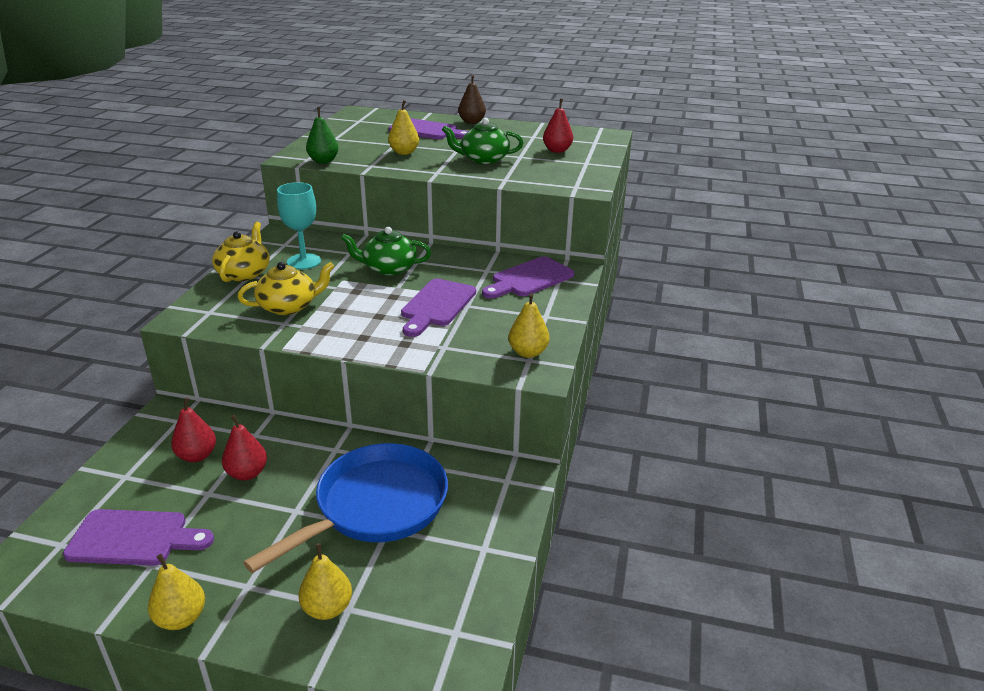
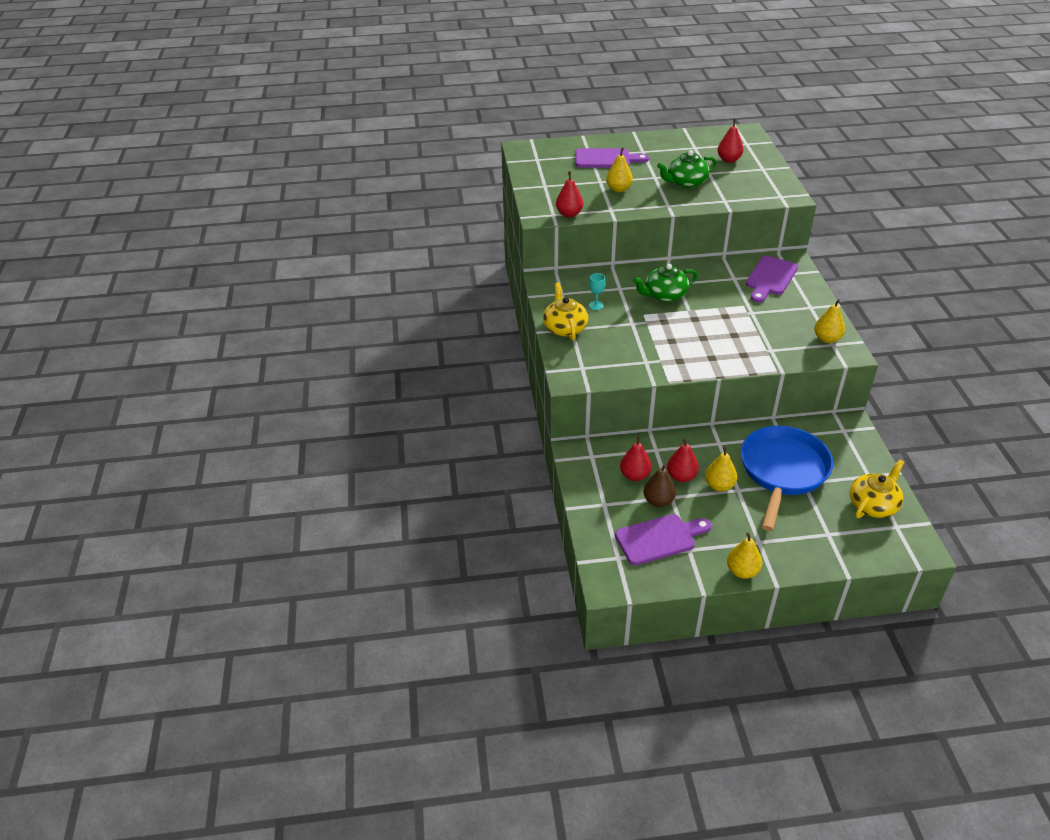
camera: 20 degrees left, 10 degrees up
(289, 306) = (632, 347): yellow teapot -> yellow teapot (873, 505)
(304, 261) = (596, 305): turquoise goblet -> turquoise goblet, size x0.53
(323, 161) = (569, 214): green pear -> red pear
(327, 608) = (817, 538): yellow pear -> yellow pear (719, 486)
(436, 305) = (732, 318): purple cutting board -> none
(472, 122) = (629, 140): brown pear -> brown pear (658, 501)

